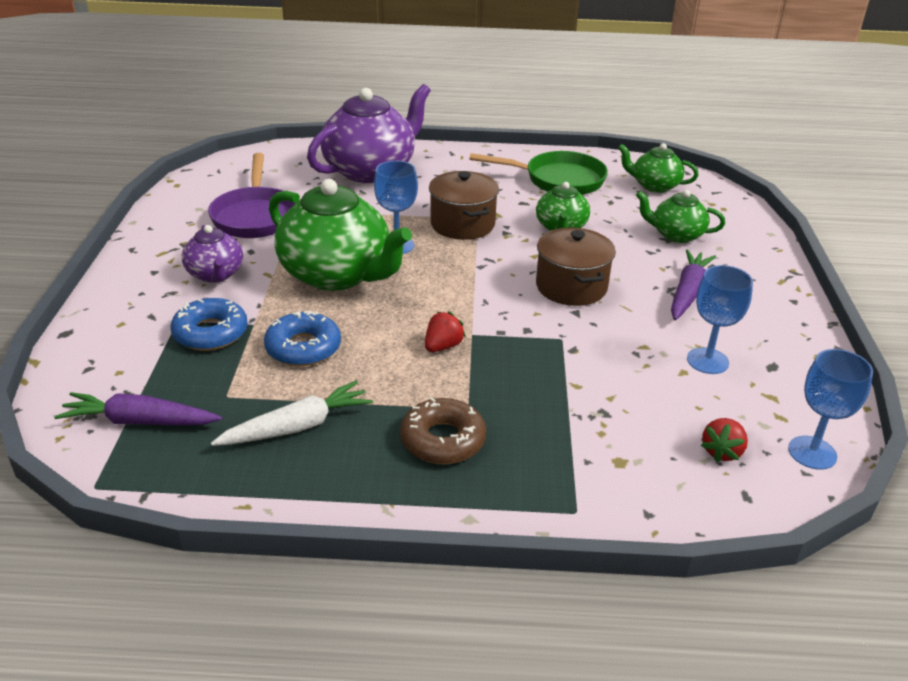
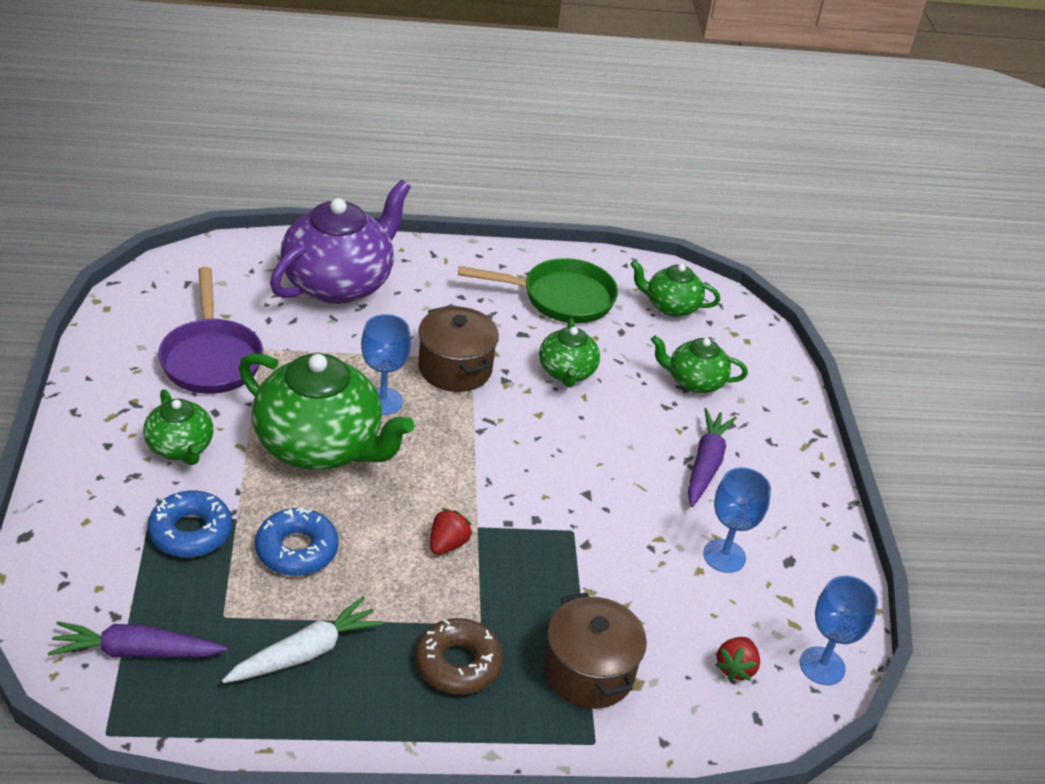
camera: 10 degrees left, 5 degrees up
(215, 274) = (180, 448): purple teapot -> green teapot
(571, 287) = (581, 459): brown pot -> brown pot (588, 672)

